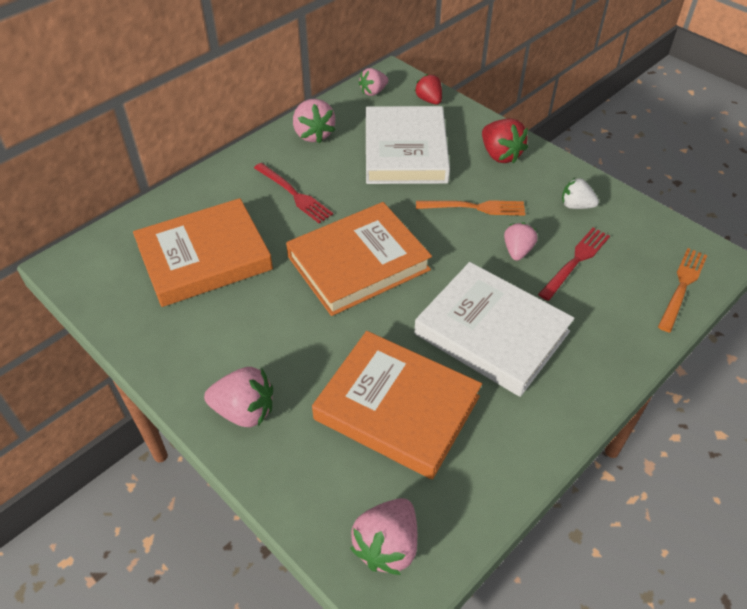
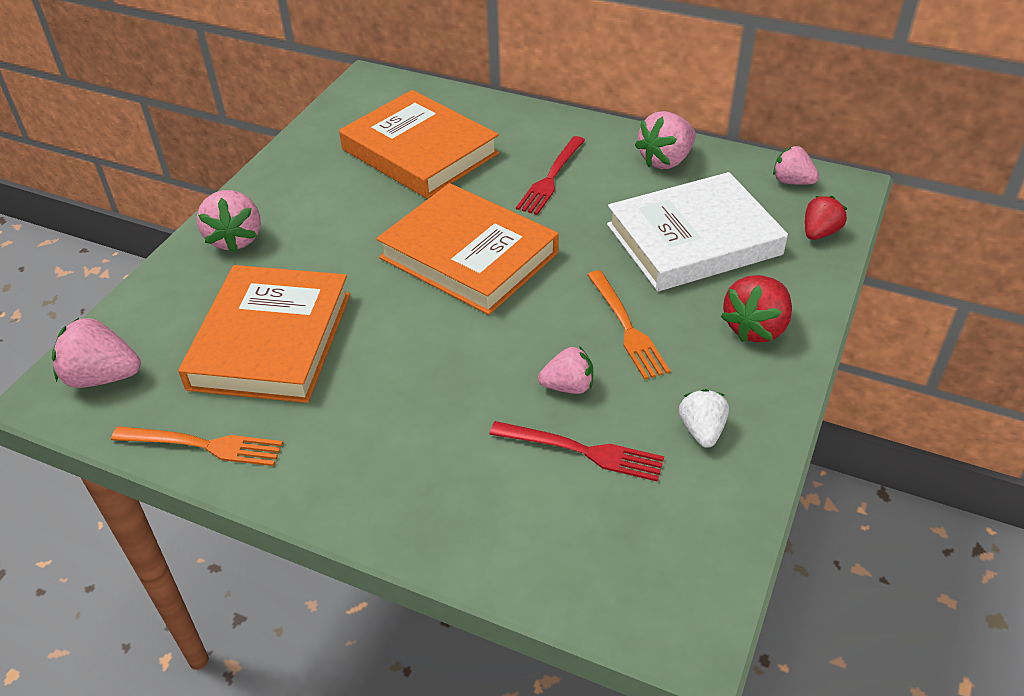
camera: 70 degrees right, 5 degrees down
(492, 332) = (411, 392): white book -> none
(682, 286) = (599, 588): orange fork -> orange fork (204, 445)

